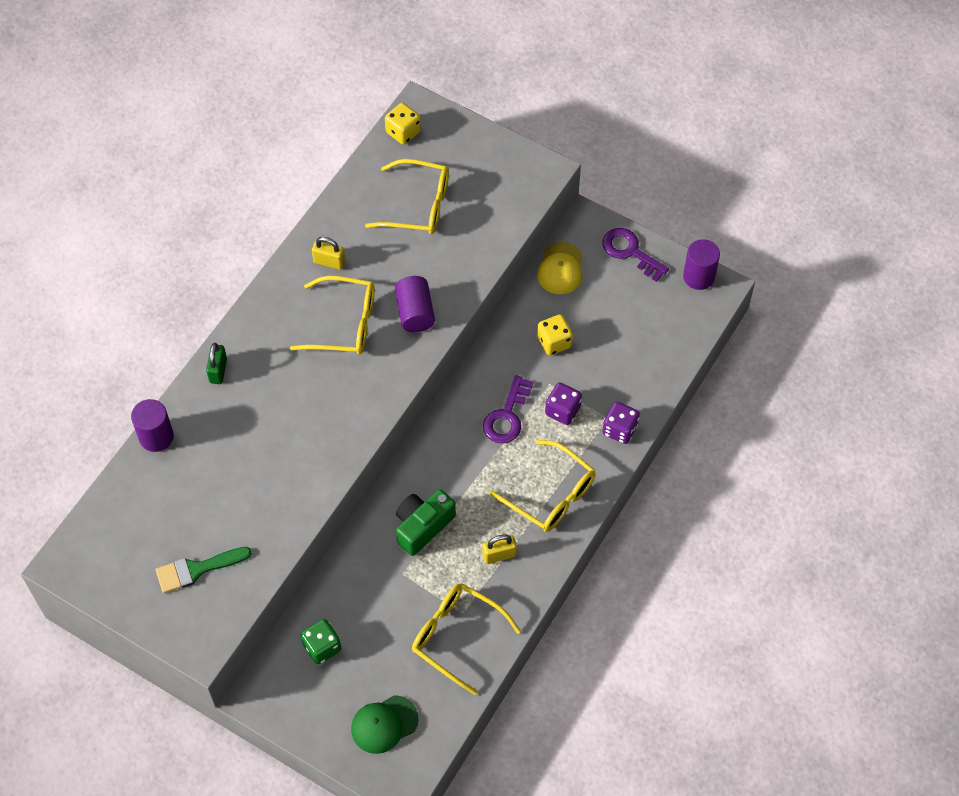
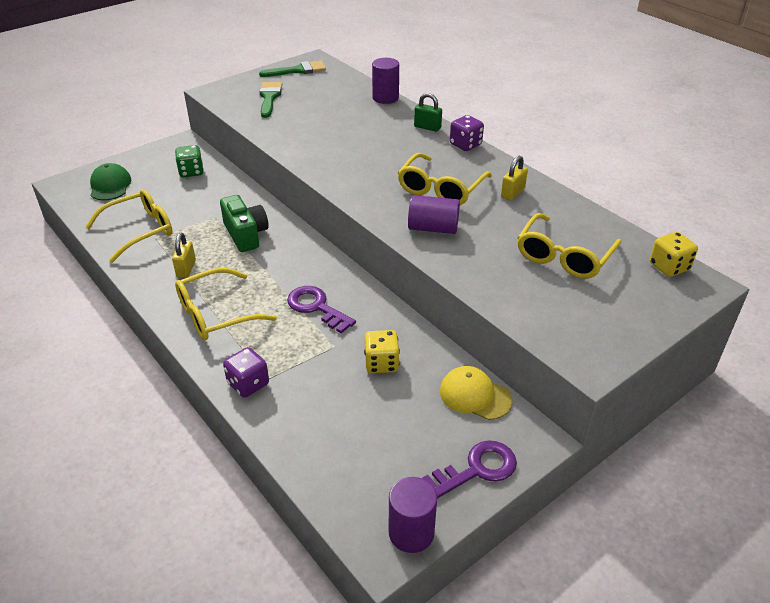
camera: 110 degrees right, 20 degrees down
(105, 569) = (298, 70): none -> green brush
(562, 410) = (298, 347): purple dice -> purple dice (465, 145)

